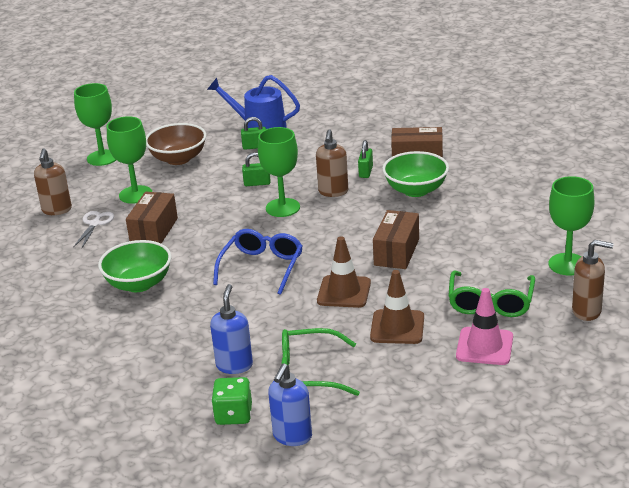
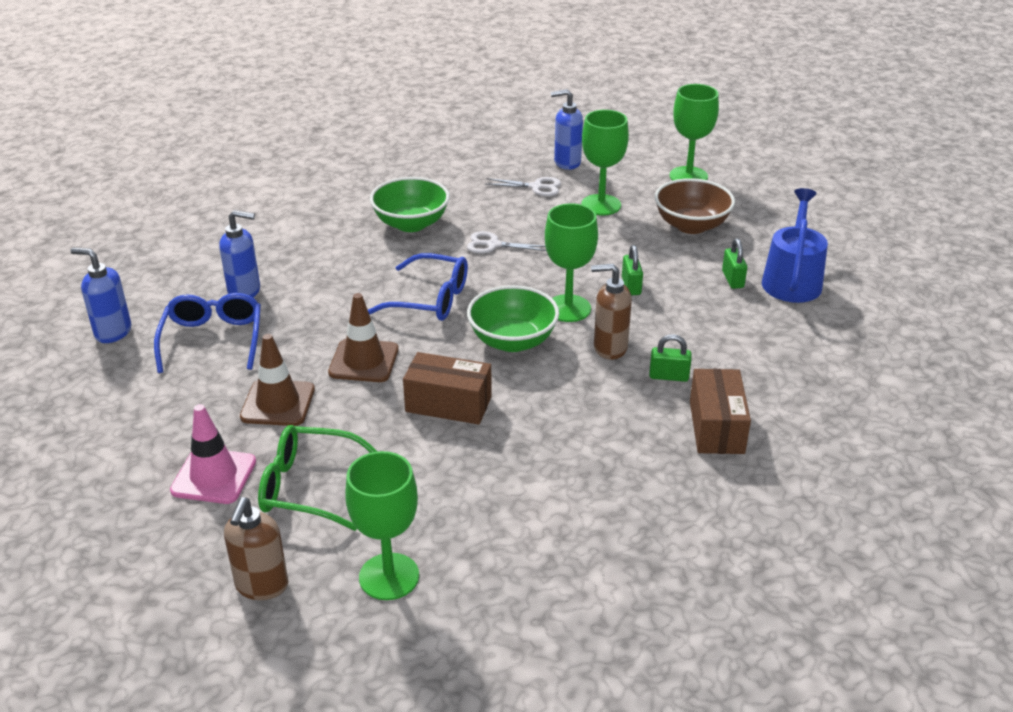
camera: 85 degrees right, 5 degrees up
(57, 210) = (567, 163): brown soap dispenser -> blue soap dispenser
(154, 231) = (518, 223): brown box -> none
(185, 241) = (493, 245): none -> white scissors
(233, 415) = (163, 296): green dice -> none
(309, 373) = (213, 339): green glasses -> blue glasses
(416, 190) = (616, 424): green bowl -> green bowl (512, 341)

